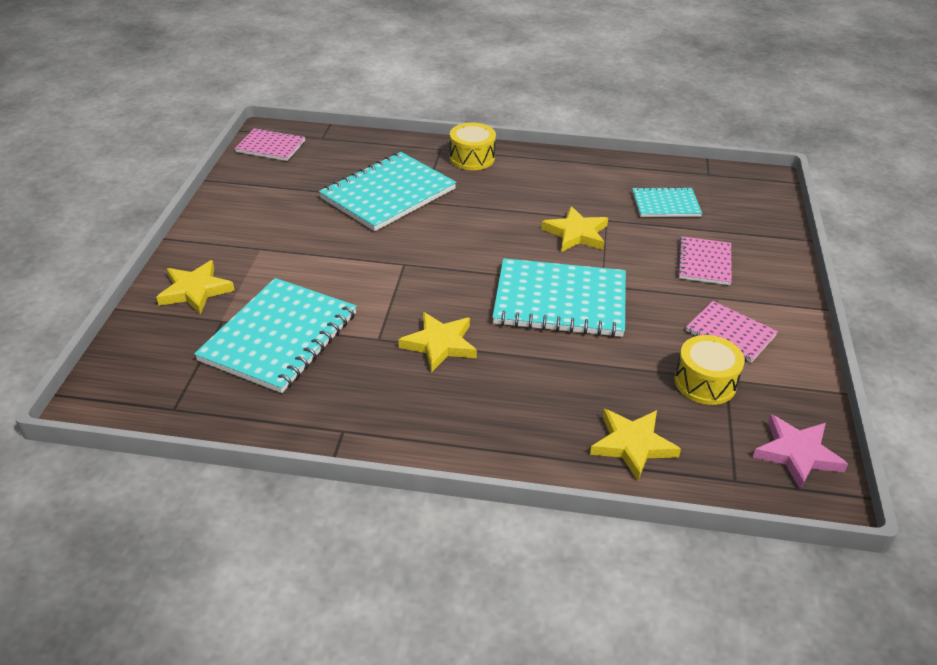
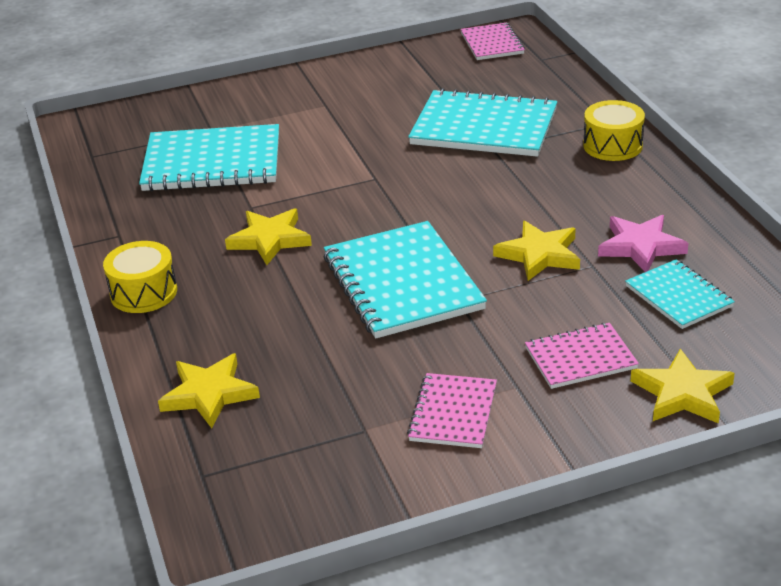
camera: 65 degrees right, 5 degrees down
(195, 291) = (239, 104): yellow star -> yellow star (682, 393)
(705, 382) = (346, 416): yellow drum -> yellow drum (143, 292)
(797, 454) = (274, 511): pink star -> pink star (640, 246)

